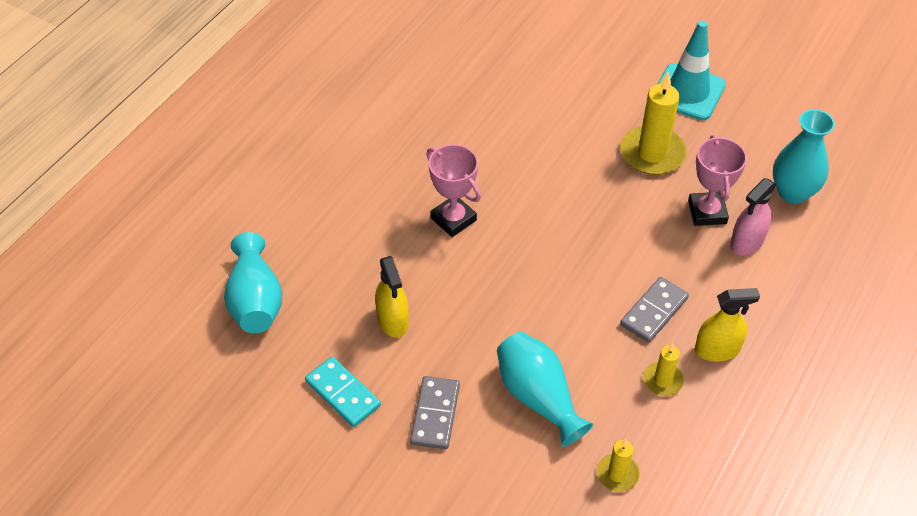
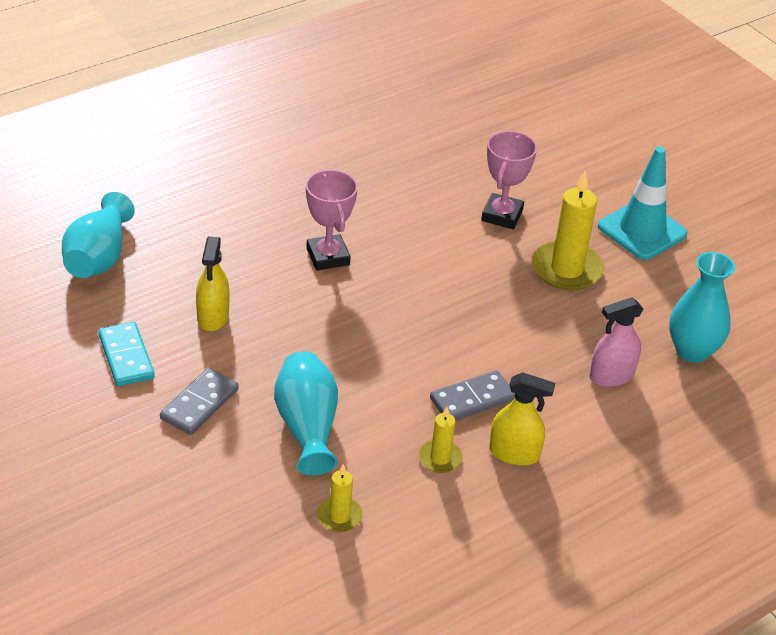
camera: 20 degrees right, 10 degrees down
(707, 212) = (588, 337): pink trophy -> pink trophy (502, 215)

